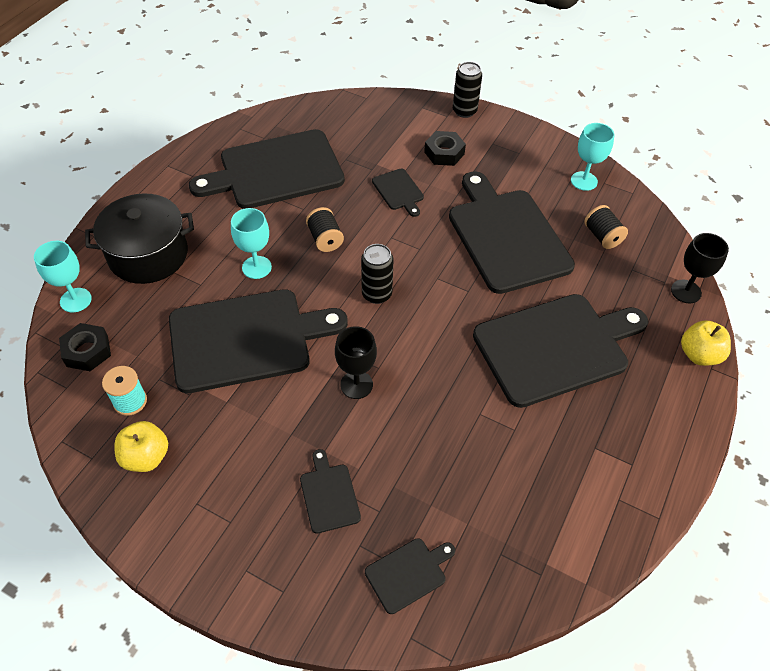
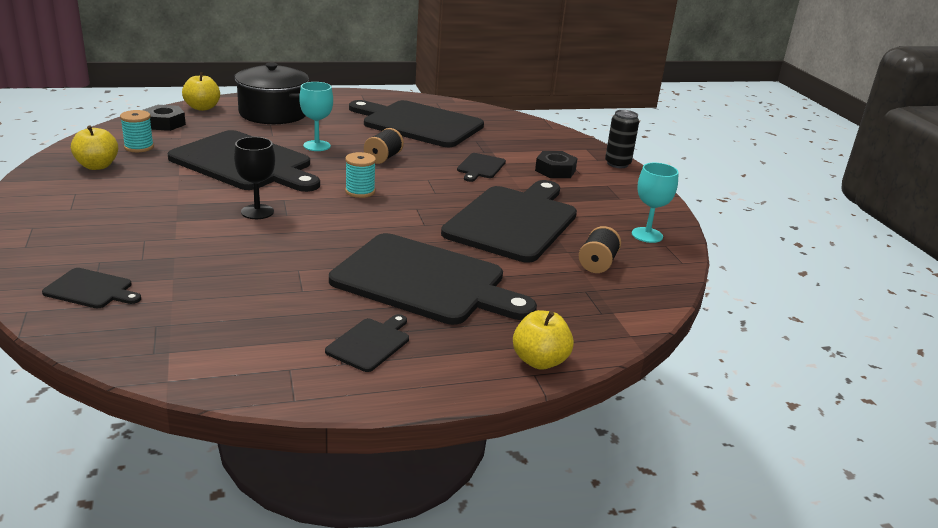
camera: 45 degrees right, 25 degrees down
(75, 300) = (202, 108): turquoise goblet -> yellow apple
(329, 495) = (135, 235): black cutting board -> black cutting board (370, 343)
(376, 294) = (360, 191): black can -> turquoise spool
(686, 291) = (610, 328): black goblet -> none

